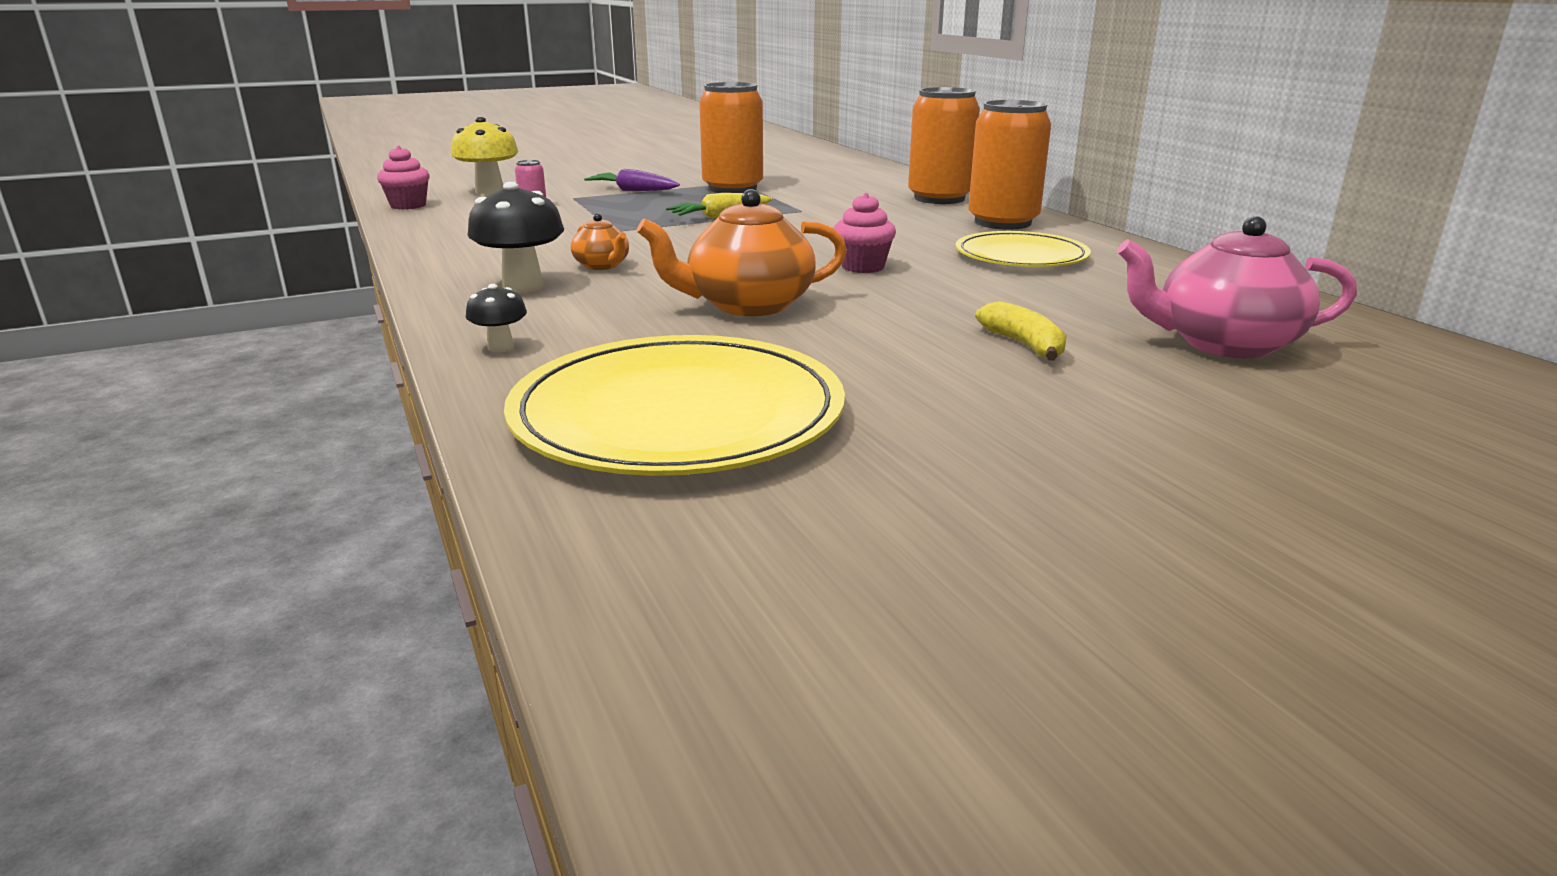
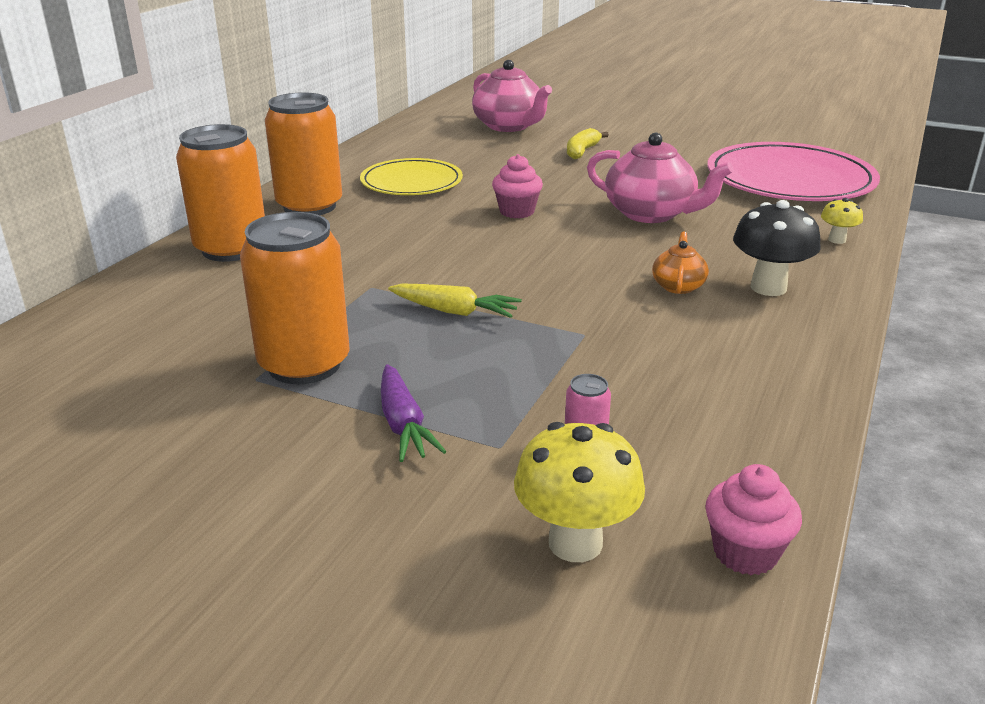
camera: 130 degrees left, 5 degrees up
(501, 347) = (837, 240): black mushroom -> yellow mushroom
(678, 415) = (789, 179): yellow plate -> pink plate
(748, 305) = (651, 214): orange teapot -> pink teapot

